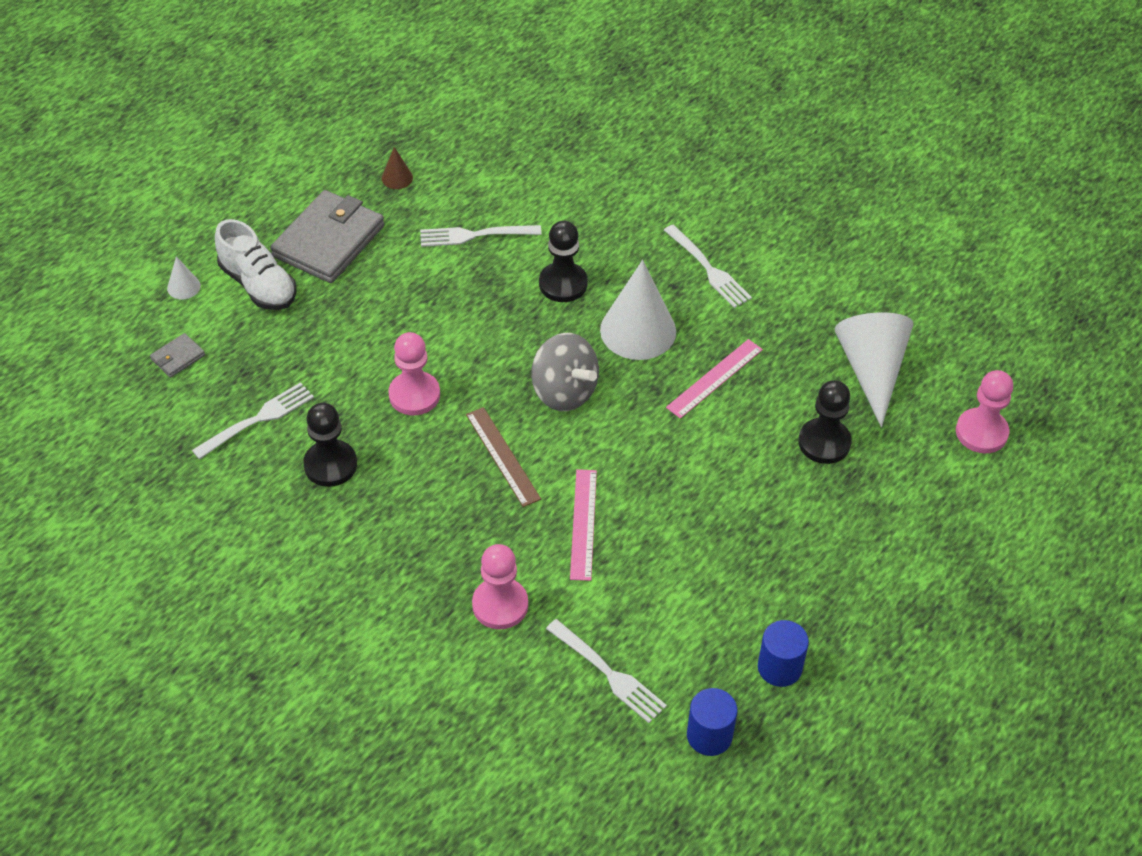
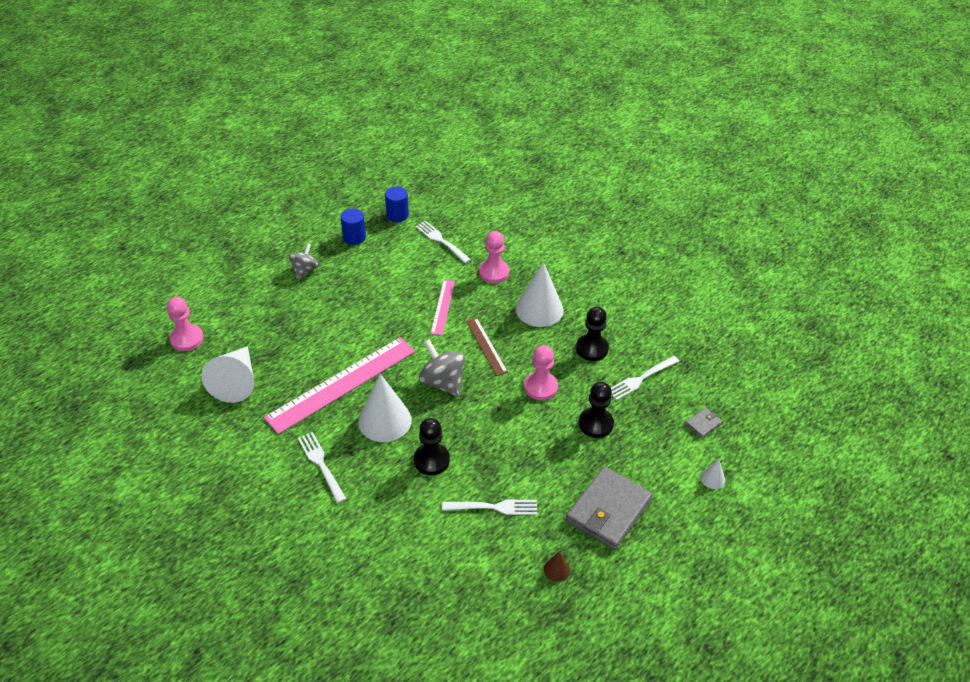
camera: 175 degrees left, 5 degrees down
(258, 285) = (657, 476): white shoe -> none
(416, 532) = (539, 309): none -> white cone
(714, 378) = (342, 384): pink ruler -> pink ruler, size x2.00
(824, 442) = (286, 340): black pawn -> black pawn (596, 424)
(846, 581) = (305, 270): none -> grey spinning top

